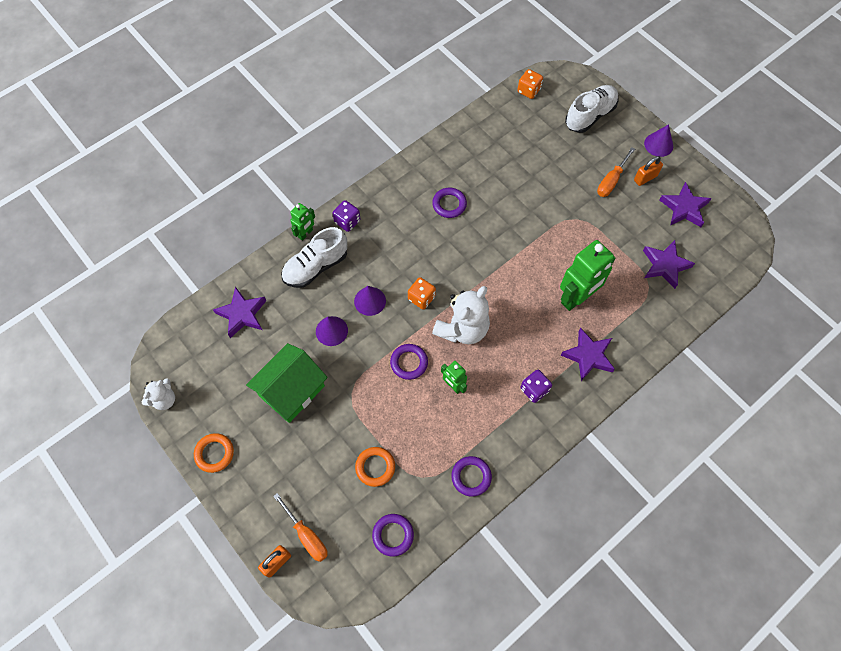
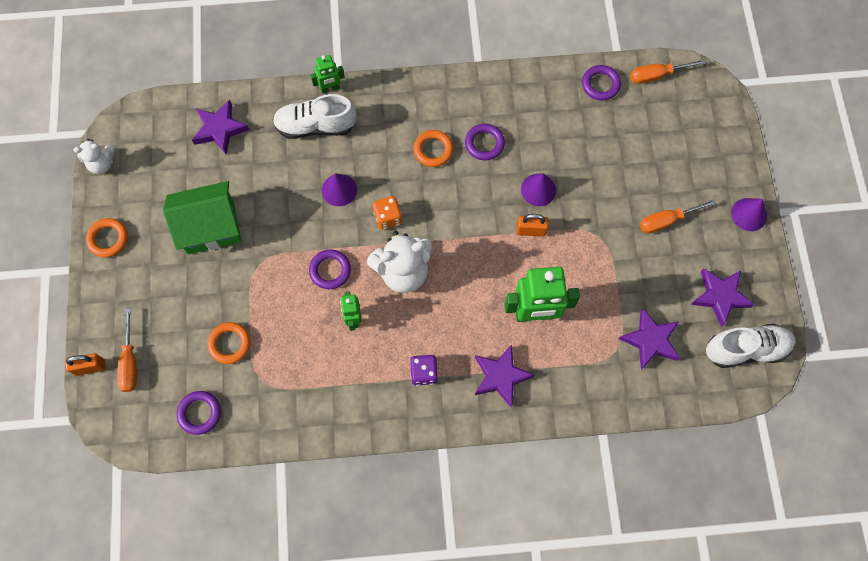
camera: 35 degrees right, 5 degrees up
(331, 331) = (285, 195): purple cone -> purple cone (538, 189)
(347, 221) = (376, 101): purple dice -> none
(416, 231) = (433, 150): none -> orange ring
(471, 477) = (305, 411): purple ring -> purple ring (600, 84)
(528, 91) = (657, 75): orange dice -> orange screwdriver
(590, 115) = (700, 140): white shoe -> white shoe (746, 349)
(645, 178) = (705, 240): orange padlock -> orange padlock (531, 231)

